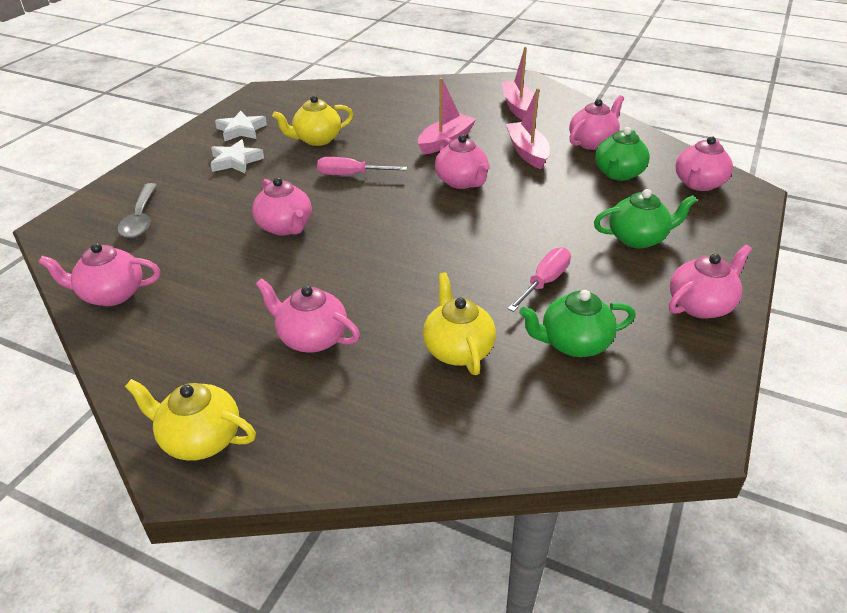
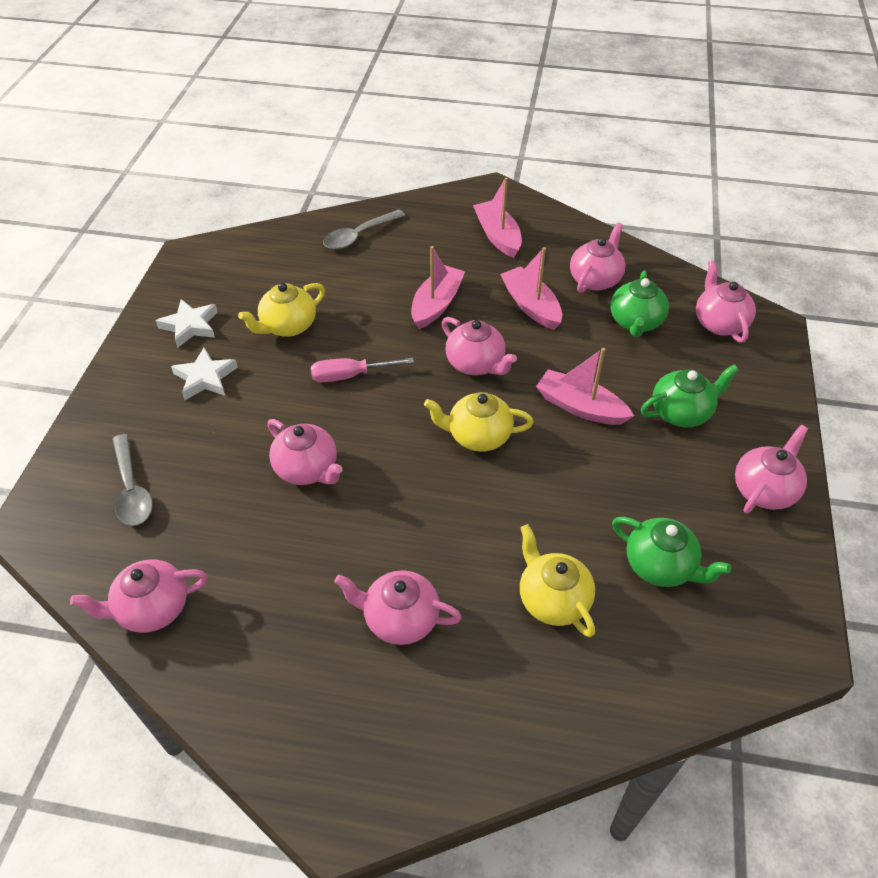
camera: 15 degrees left, 10 degrees up
(200, 439) = (339, 775): yellow teapot -> yellow teapot (478, 436)
(401, 95) = (358, 236): none -> grey spoon
(543, 222) = (580, 407): none -> pink boat
(545, 282) = (608, 491): pink screwdriver -> none
(573, 343) = (661, 566): green teapot -> green teapot turned 120 degrees counterclockwise
(698, 184) = (719, 323): pink teapot -> pink teapot turned 150 degrees clockwise

